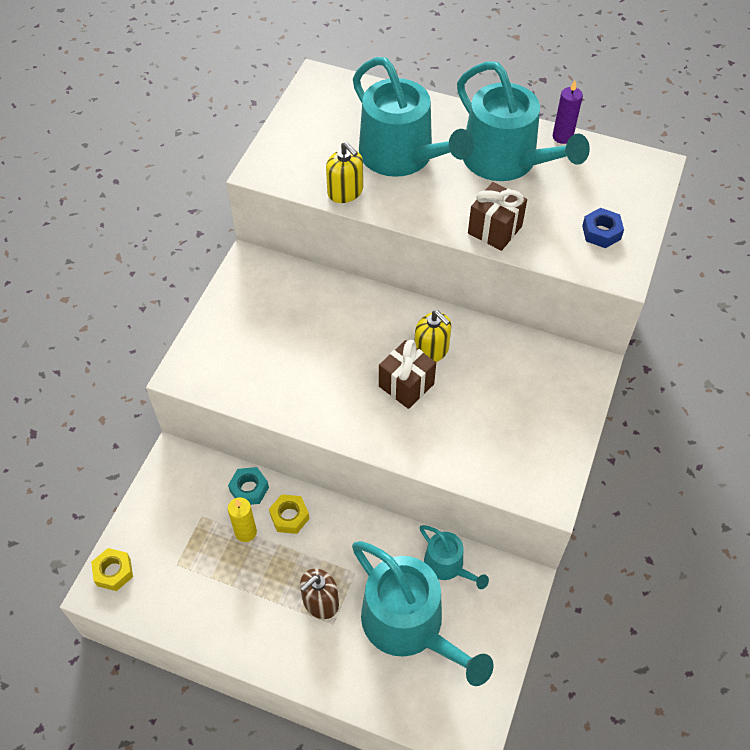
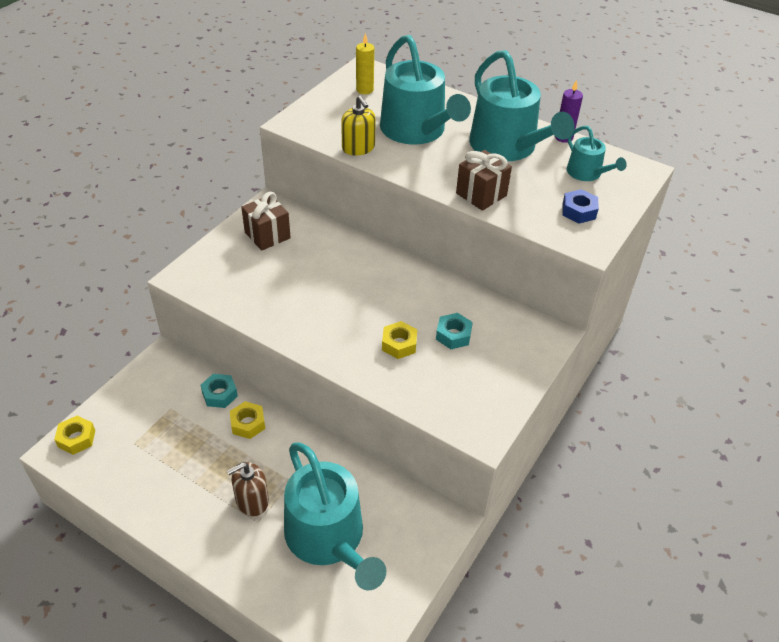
camera: 10 degrees right, 10 degrees down
(245, 532) = (204, 429): yellow candle -> yellow candle (364, 90)
(406, 385) = (376, 319): brown gift -> brown gift (267, 235)
(431, 350) = (407, 296): yellow soap dispenser -> none
(438, 410) = (399, 344): none -> yellow nut
(447, 565) = (380, 493): turquoise watering can -> turquoise watering can (587, 173)
(491, 388) = (453, 335): none -> turquoise nut

